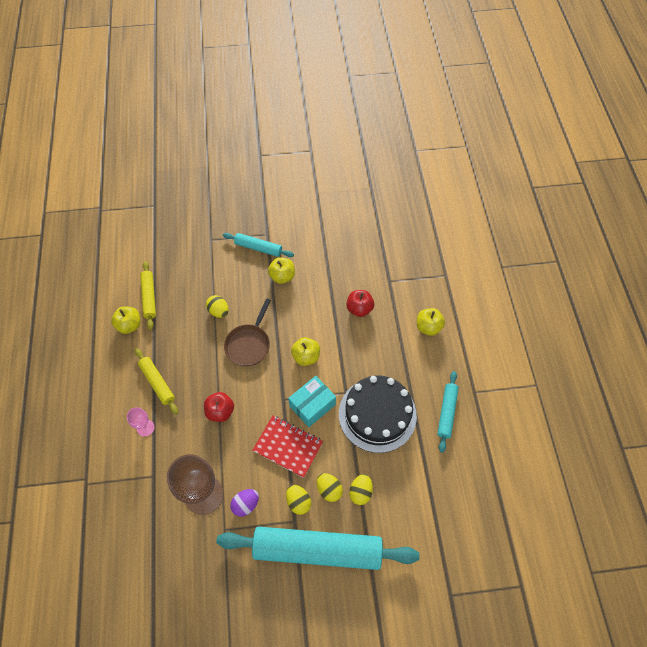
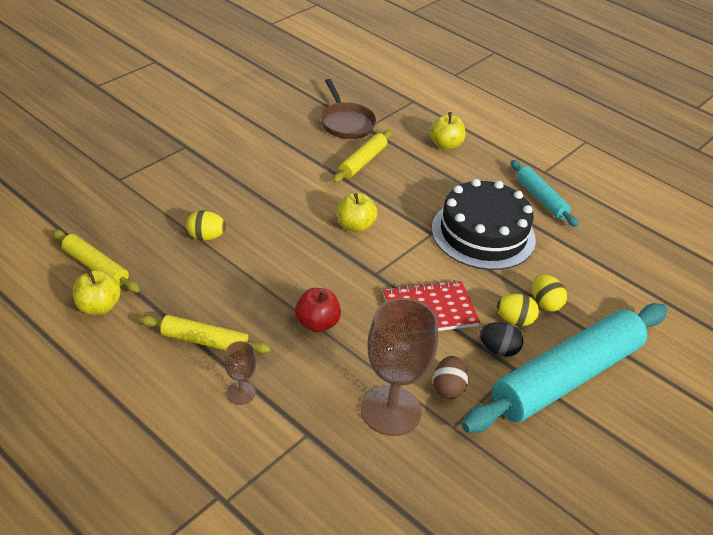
camera: 45 degrees left, 20 degrees down
(145, 428) = (241, 393): pink goblet -> brown goblet
(245, 504) = (448, 388): purple egg -> brown egg
(249, 344) = (278, 247): brown pan -> brown pan (346, 123)
(258, 248) = (189, 162): turquoise rolling pin -> none
(282, 276) = (247, 173): yellow apple -> none
(298, 502) = (498, 350): yellow egg -> black egg
(312, 405) = (411, 262): turquoise box -> none
(359, 309) = (362, 162): red apple -> yellow rolling pin

